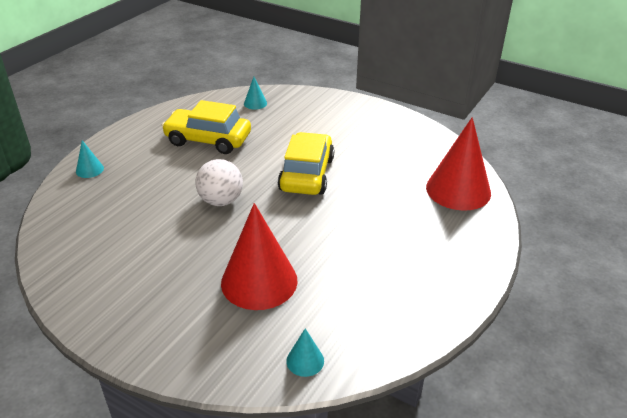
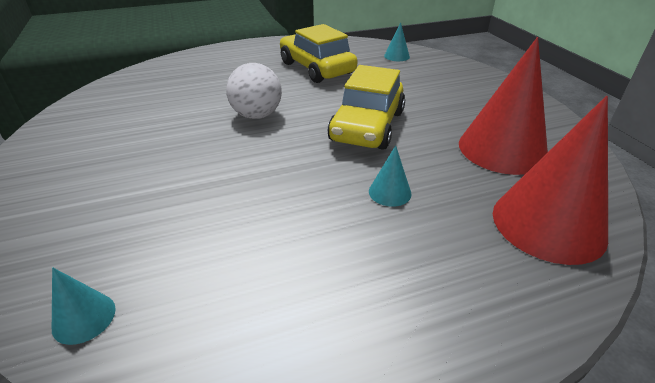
camera: 40 degrees right, 0 degrees up
(89, 170) = (202, 58): turquoise cone -> turquoise cone (390, 192)
(259, 281) = (179, 200): red cone -> red cone (502, 149)
(307, 174) = (367, 126): yellow car -> yellow car turned 150 degrees clockwise

